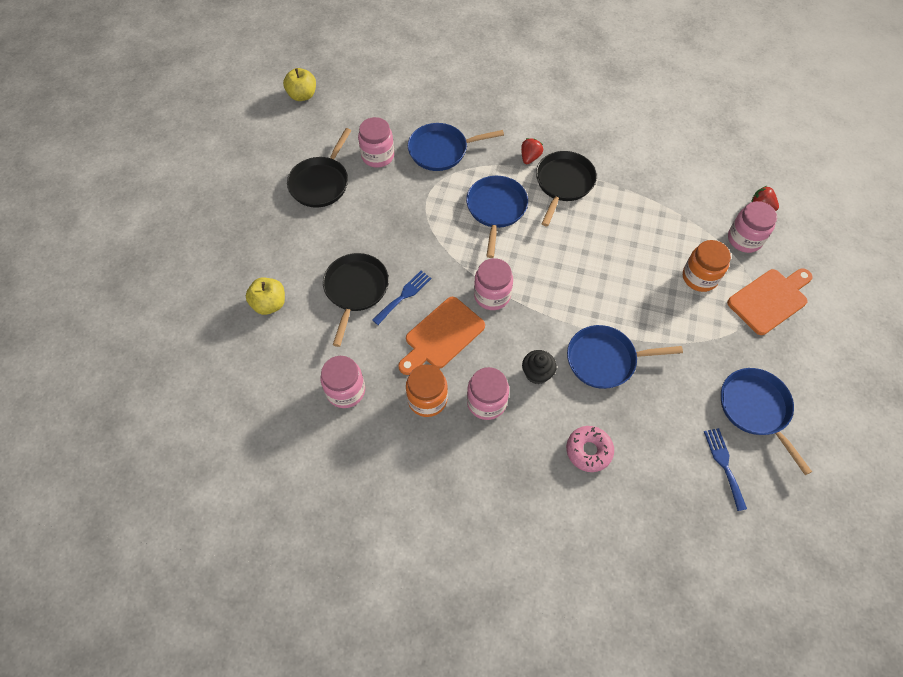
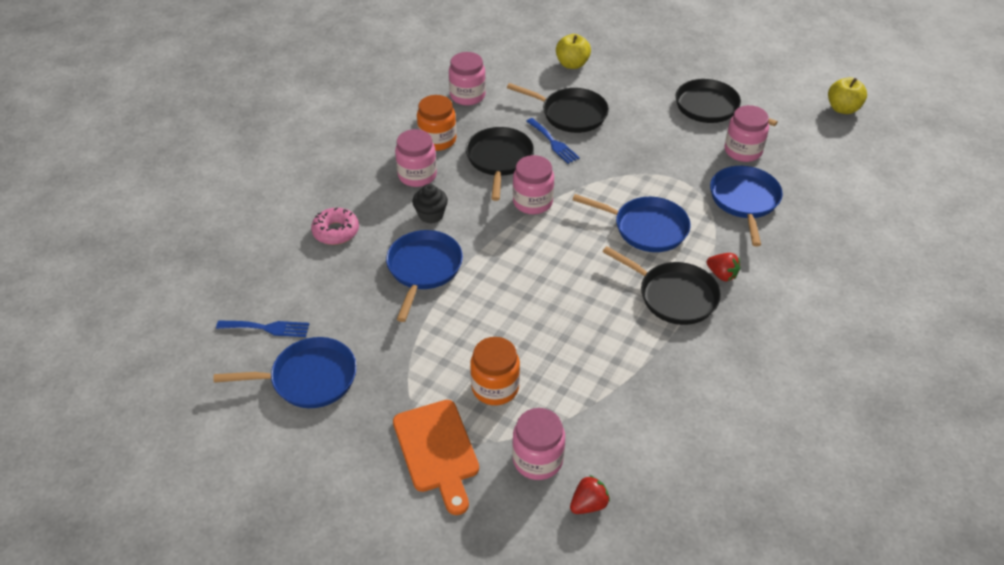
camera: 105 degrees right, 15 degrees down
(441, 335) = (499, 159): orange cutting board -> black pan

